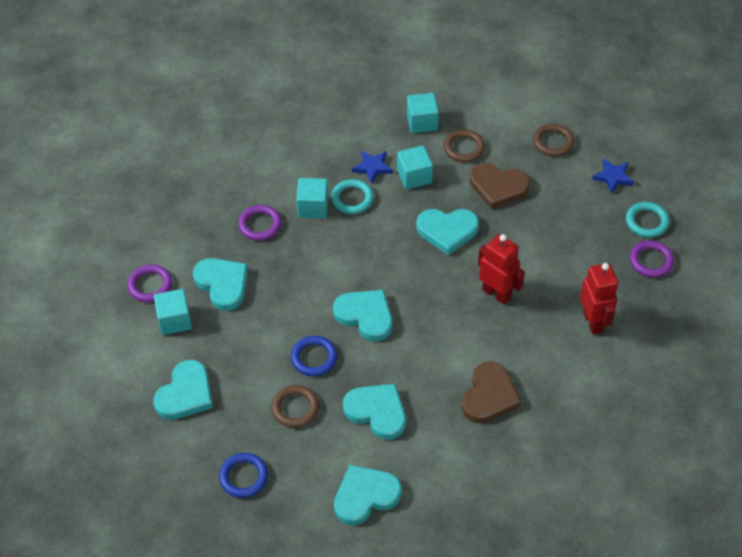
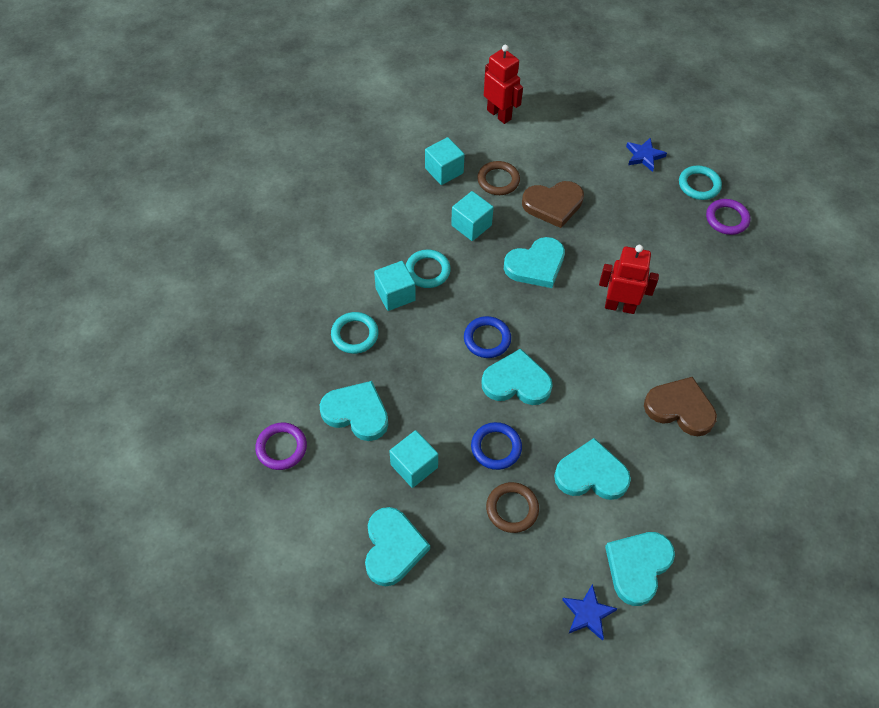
camera: 30 degrees left, 5 degrees up
(174, 320) = (331, 473): turquoise cube -> turquoise cube (414, 466)
(244, 477) = (509, 608): blue ring -> blue ring (487, 339)
(260, 225) = (355, 335): purple ring -> turquoise ring
(372, 167) = (427, 232): blue star -> blue star (588, 614)
(489, 396) = (680, 408): brown heart -> brown heart turned 60 degrees counterclockwise
(553, 142) = (572, 144): brown ring -> none
(593, 322) = (719, 296): red robot -> red robot (499, 114)

